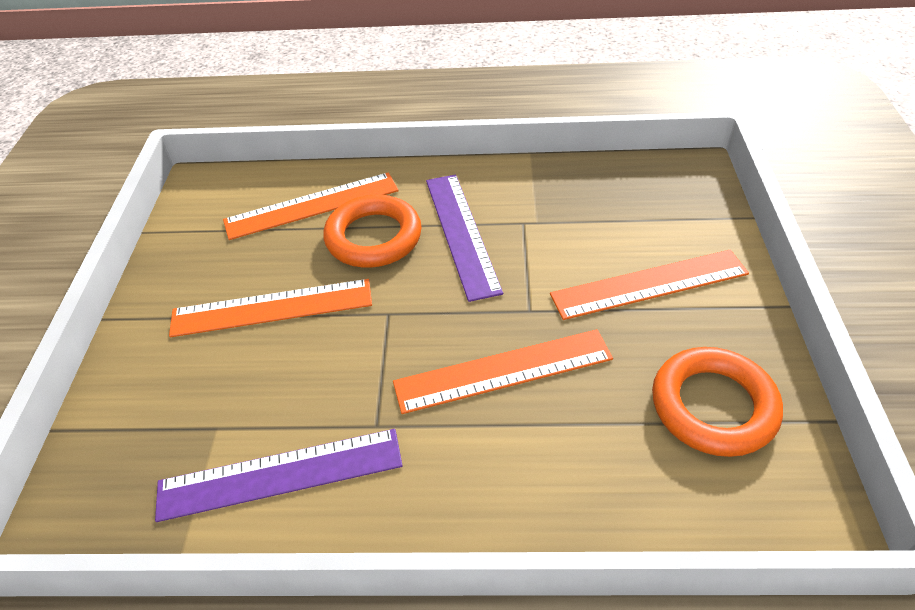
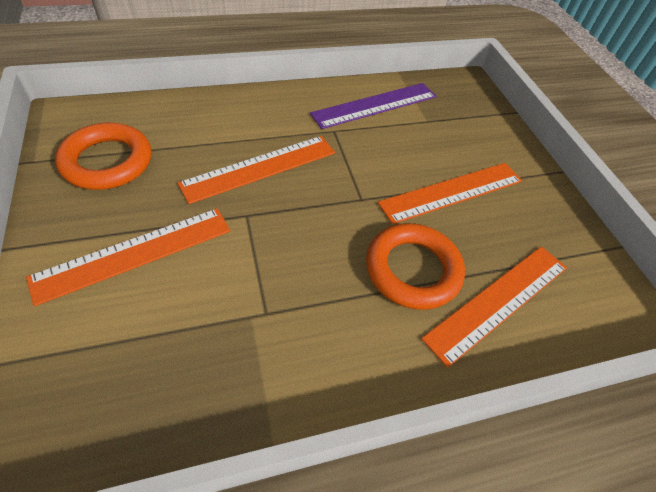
camera: 155 degrees right, 5 degrees up
(461, 233) = (328, 287): purple ruler -> none

